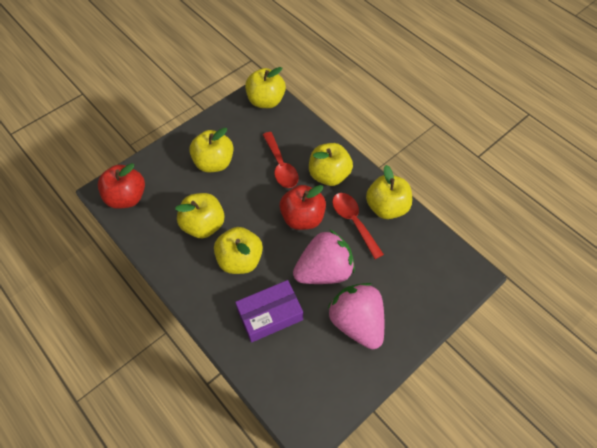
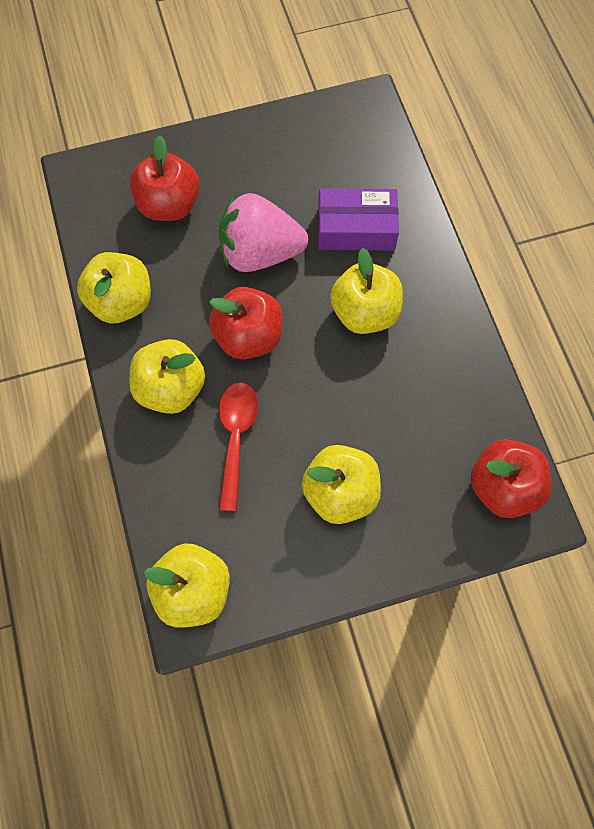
camera: 155 degrees left, 10 degrees up
(203, 225) = (397, 386): yellow apple -> none
(353, 222) = (181, 300): red spoon -> none
(356, 322) = (255, 179): pink strawberry -> none
(400, 278) = (169, 205): none -> red apple

